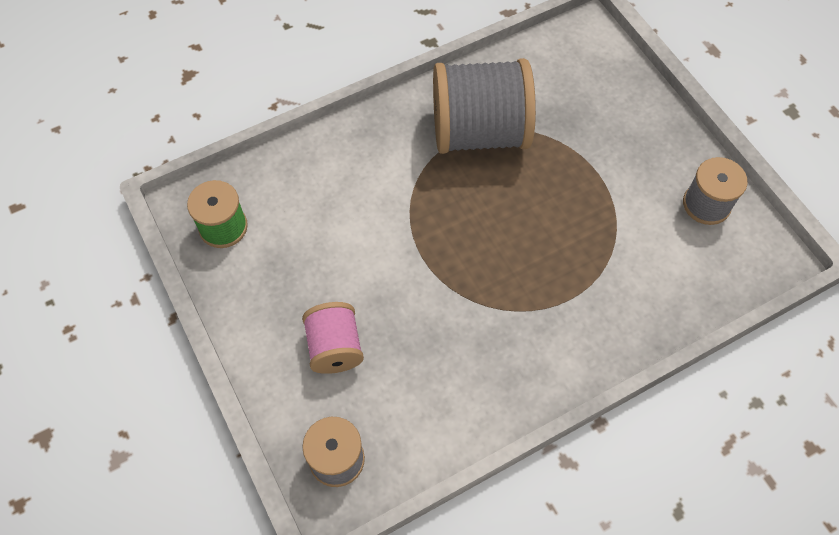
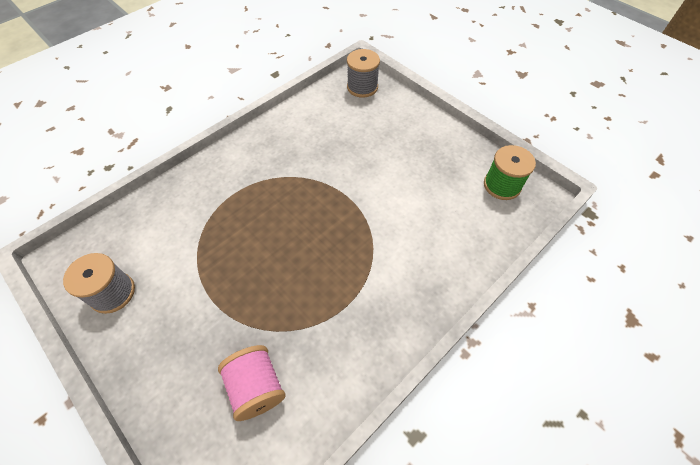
camera: 165 degrees right, 5 degrees down
(335, 347) = (386, 133): pink spool -> pink spool (256, 387)
(479, 132) = (330, 316): grey spool -> none

